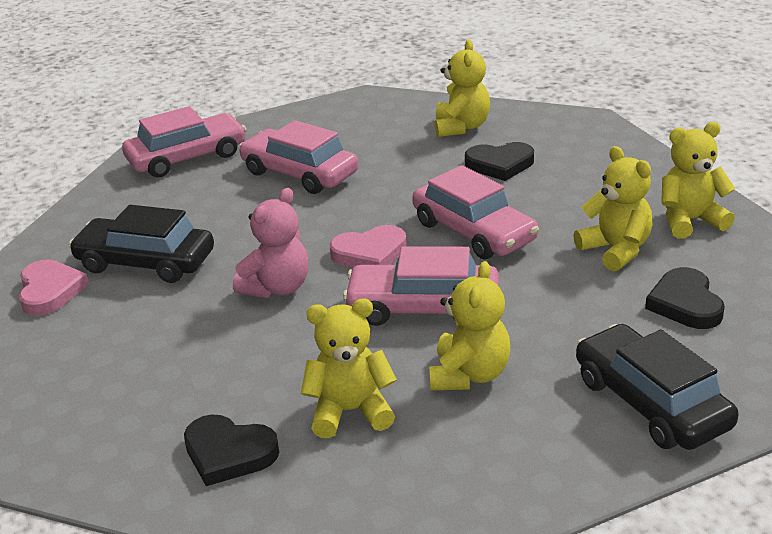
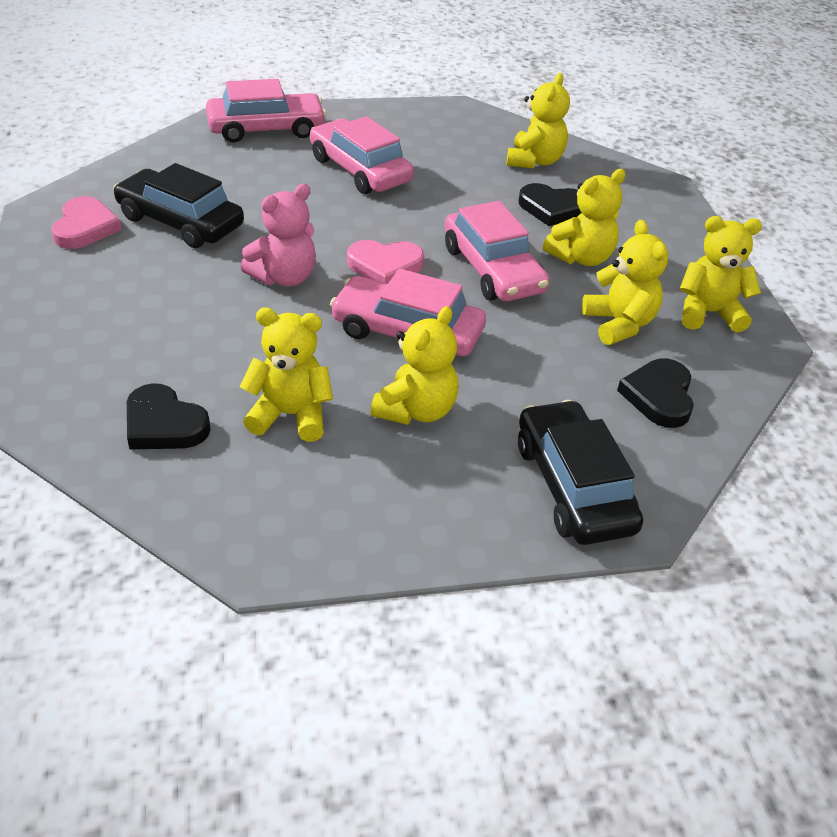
camera: 10 degrees right, 10 degrees up
(550, 201) = (581, 257): none -> yellow teddy bear

